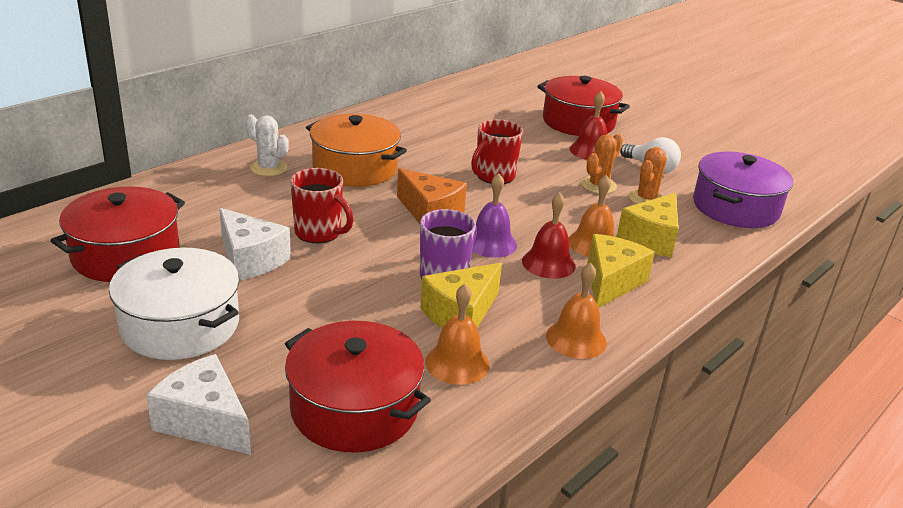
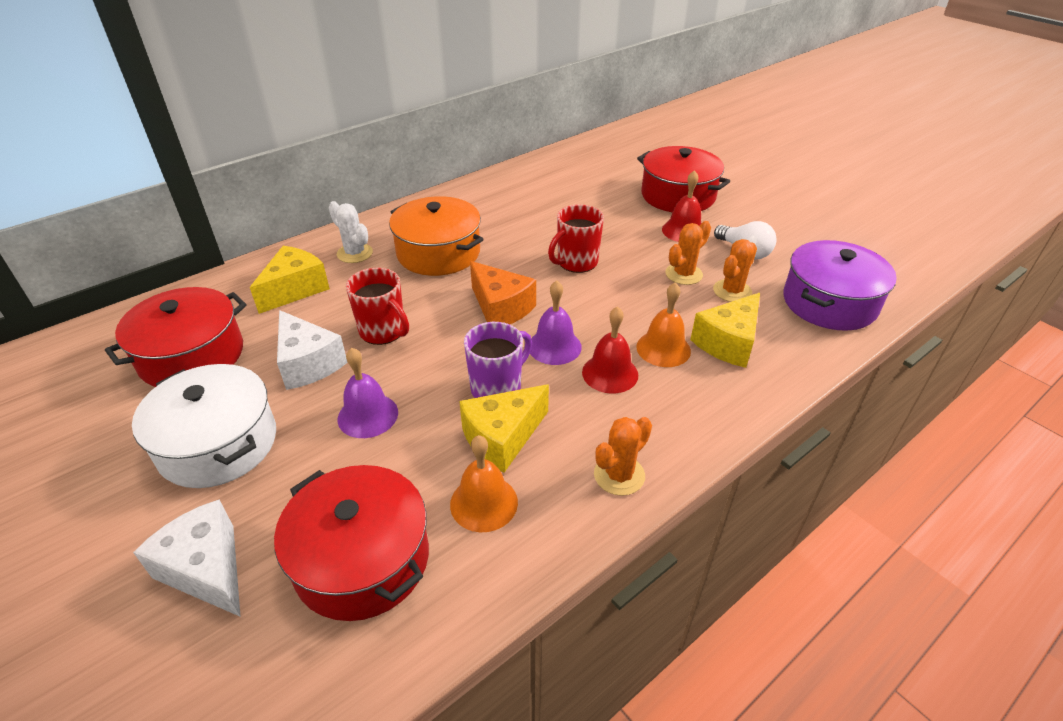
camera: 10 degrees right, 10 degrees up
(325, 299) = (368, 415): none -> purple bell
(576, 339) = (619, 475): orange bell -> orange cactus
(611, 282) = (672, 400): yellow cheese -> yellow cheese (295, 289)

